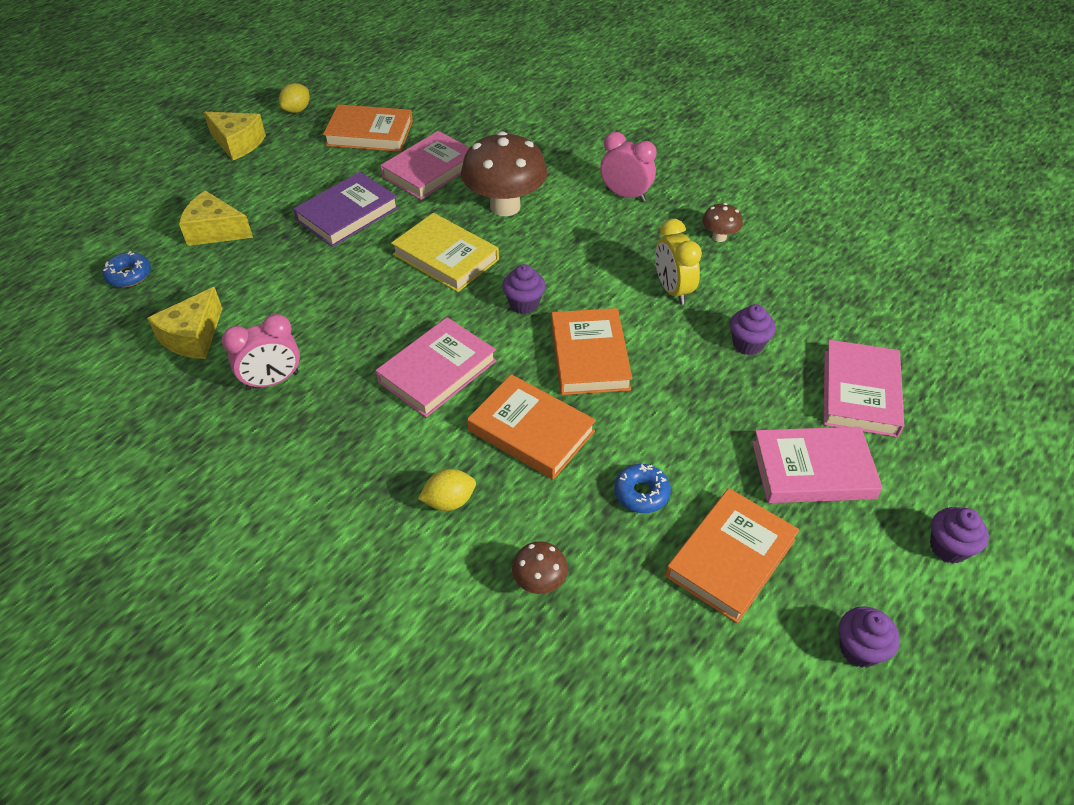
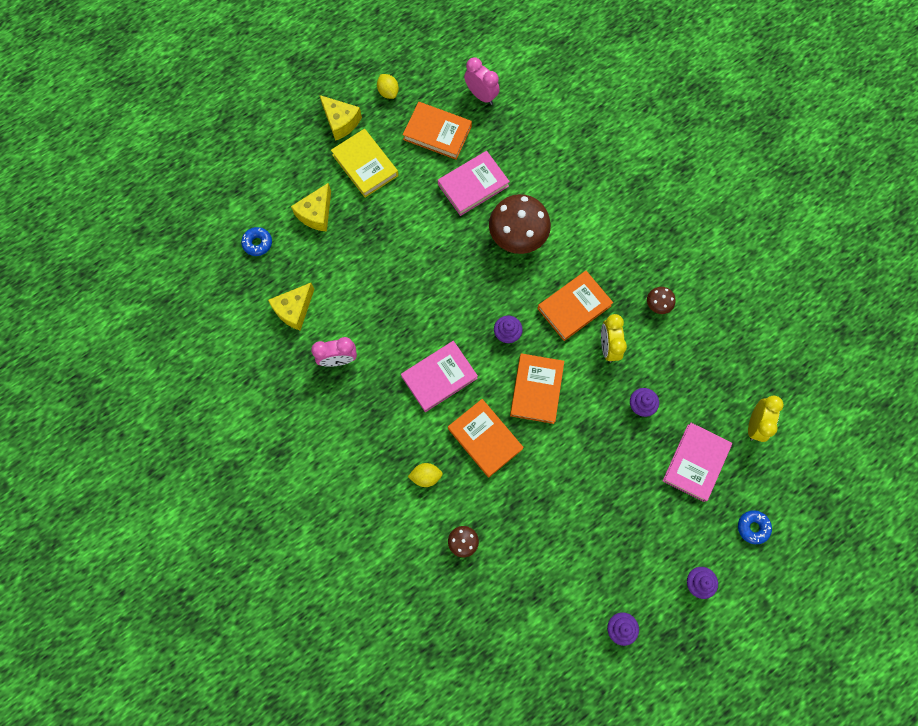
camera: 15 degrees right, 25 degrees up
(215, 231) = (316, 213): yellow cheese -> yellow cheese turned 90 degrees counterclockwise
(297, 110) = (388, 92): yellow lemon -> yellow lemon turned 75 degrees counterclockwise
(347, 214) = (407, 218): purple book -> none
(446, 257) = (465, 277): yellow book -> yellow book (365, 165)
(625, 195) = (605, 246): pink clock -> pink clock (481, 95)
(641, 493) = (536, 500): blue donut -> blue donut (753, 527)
(730, 558) = (572, 555): orange book -> orange book (574, 307)
(813, 470) = (642, 511): pink book -> none
(916, 332) = (755, 424): none -> yellow clock

